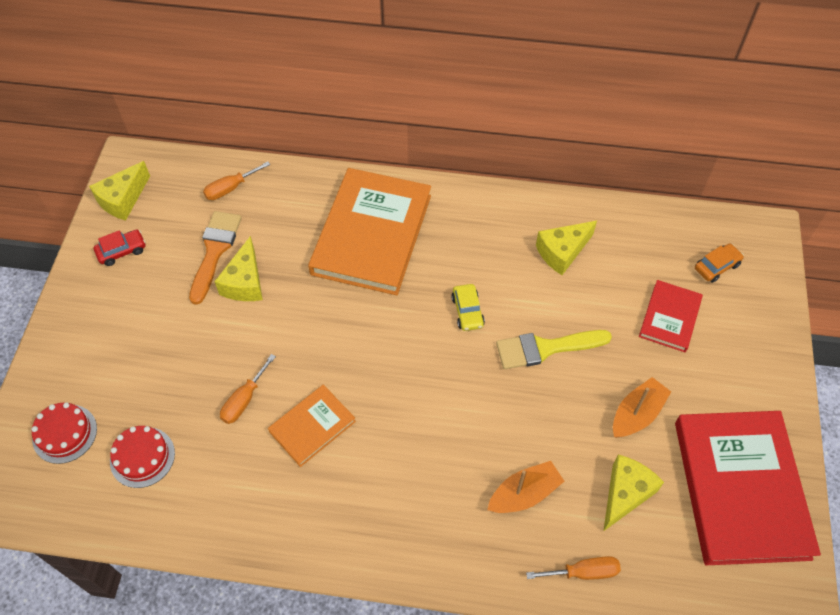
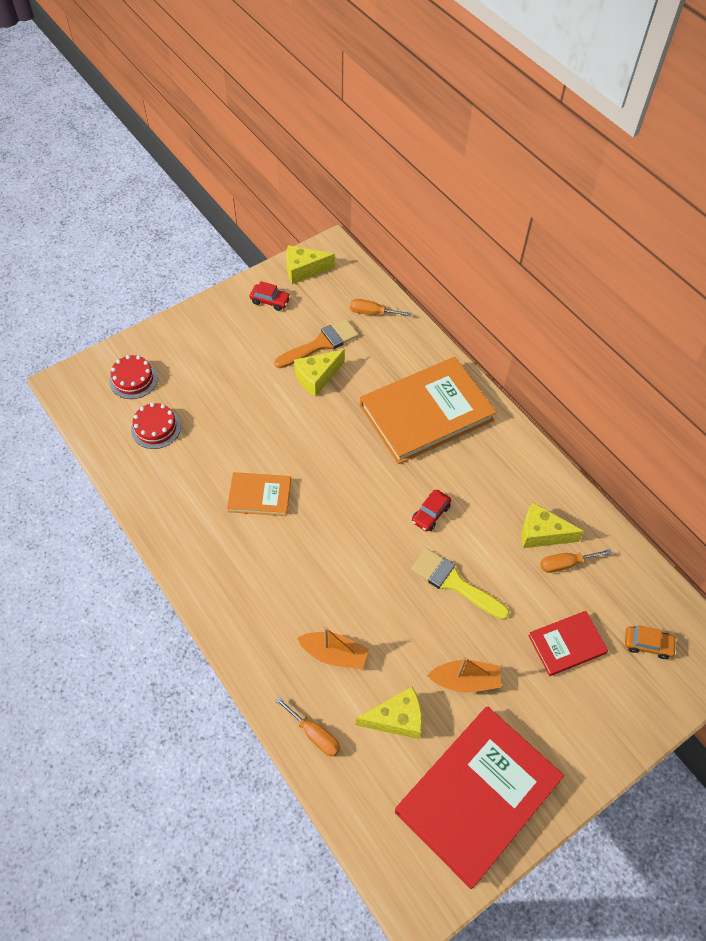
camera: 45 degrees right, 0 degrees up
(244, 400) = (240, 445): orange screwdriver -> orange screwdriver (565, 564)
(467, 311) = (430, 514): yellow car -> red car

